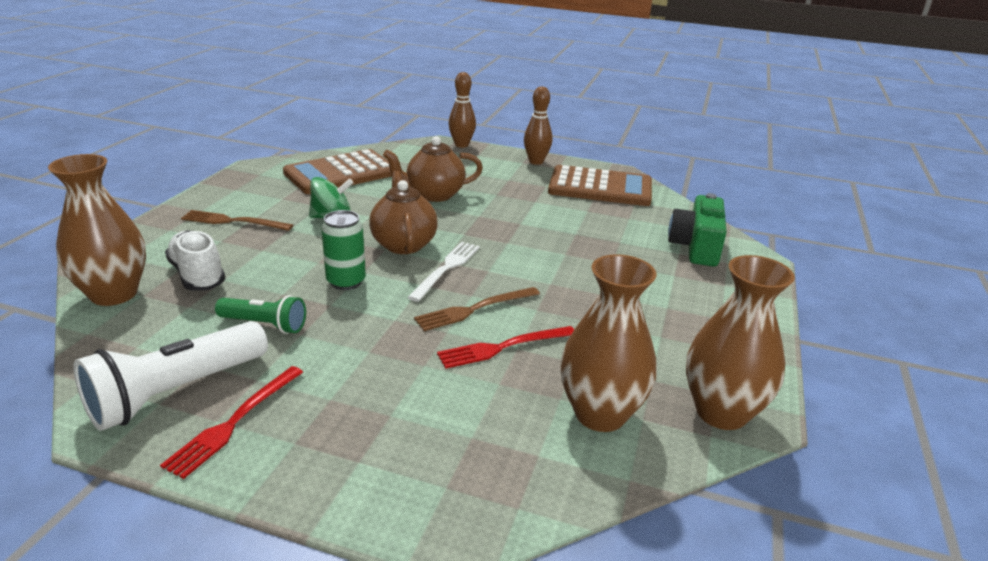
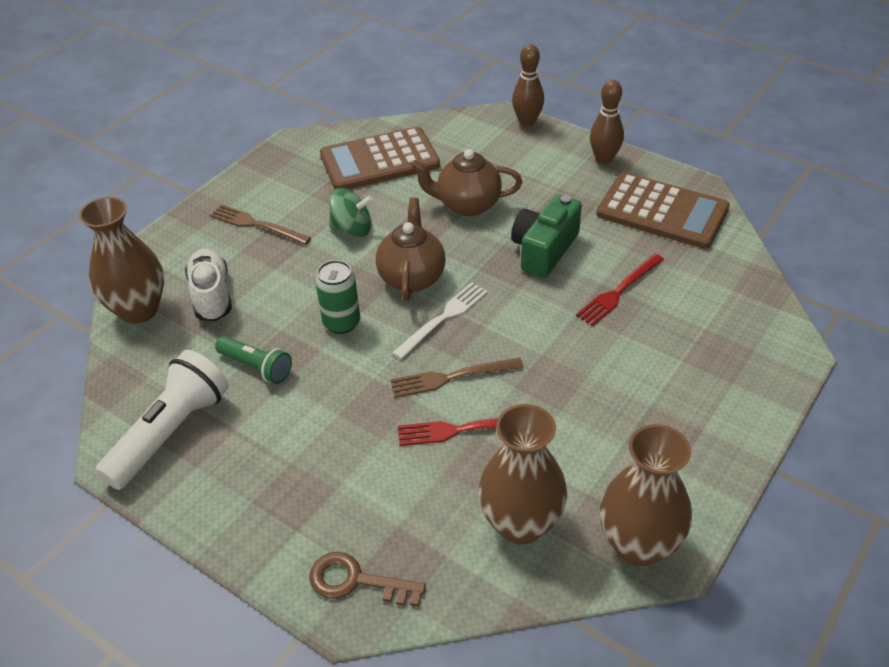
camera: 20 degrees right, 15 degrees up
(175, 392) = (171, 432): white flashlight -> white flashlight turned 150 degrees clockwise
(234, 422) = (210, 472): red fork -> red fork (619, 291)
(447, 497) = (356, 581): none -> brown key
(696, 247) = (729, 322): green camera -> green camera (544, 250)

